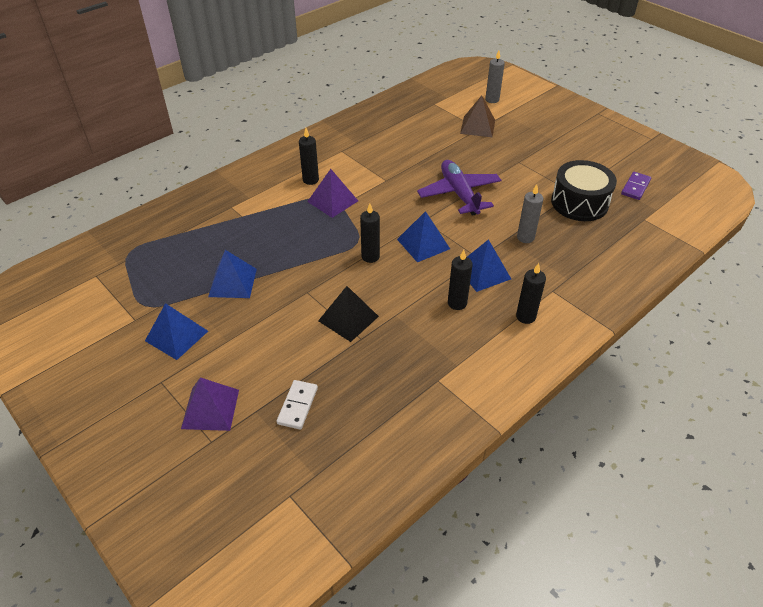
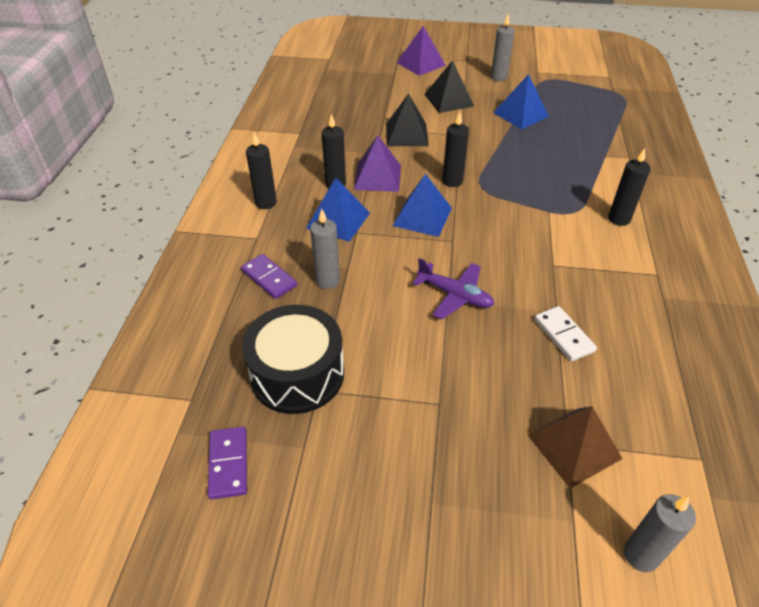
camera: 140 degrees right, 0 degrees up
(176, 336) = (498, 77): blue pyramid -> grey candle
(261, 336) = (449, 100): none -> black pyramid
(298, 406) = (374, 84): white domino -> white domino (563, 335)
(332, 201) = (562, 210): purple pyramid -> purple pyramid (377, 177)
(459, 194) = (455, 295): purple plane -> purple plane, size x0.65
(562, 258) = (269, 278): none -> purple domino

